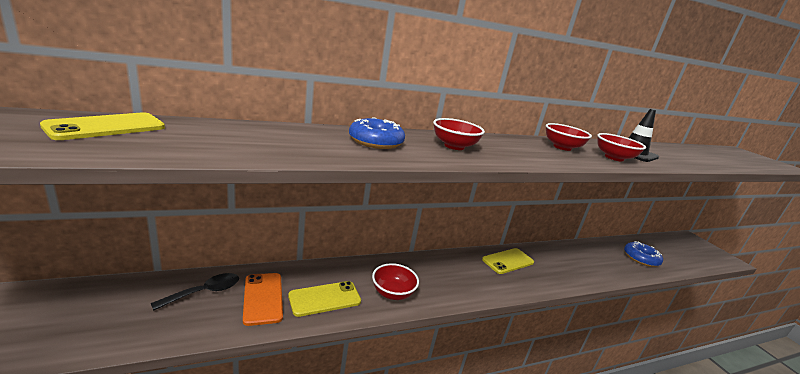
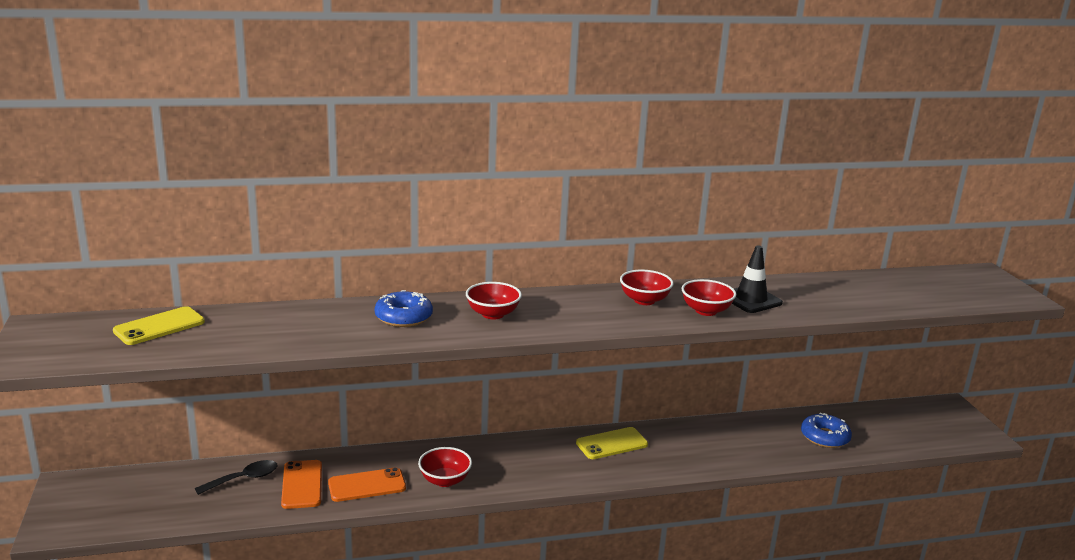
camera: 10 degrees right, 0 degrees up
(325, 298) = (367, 485): yellow phone -> orange phone

